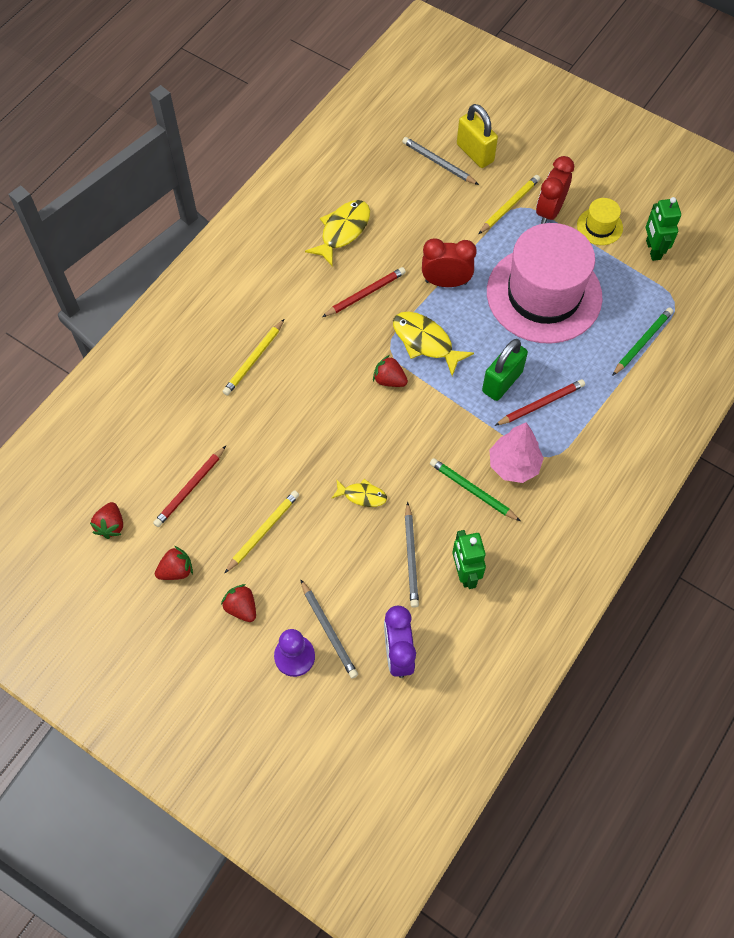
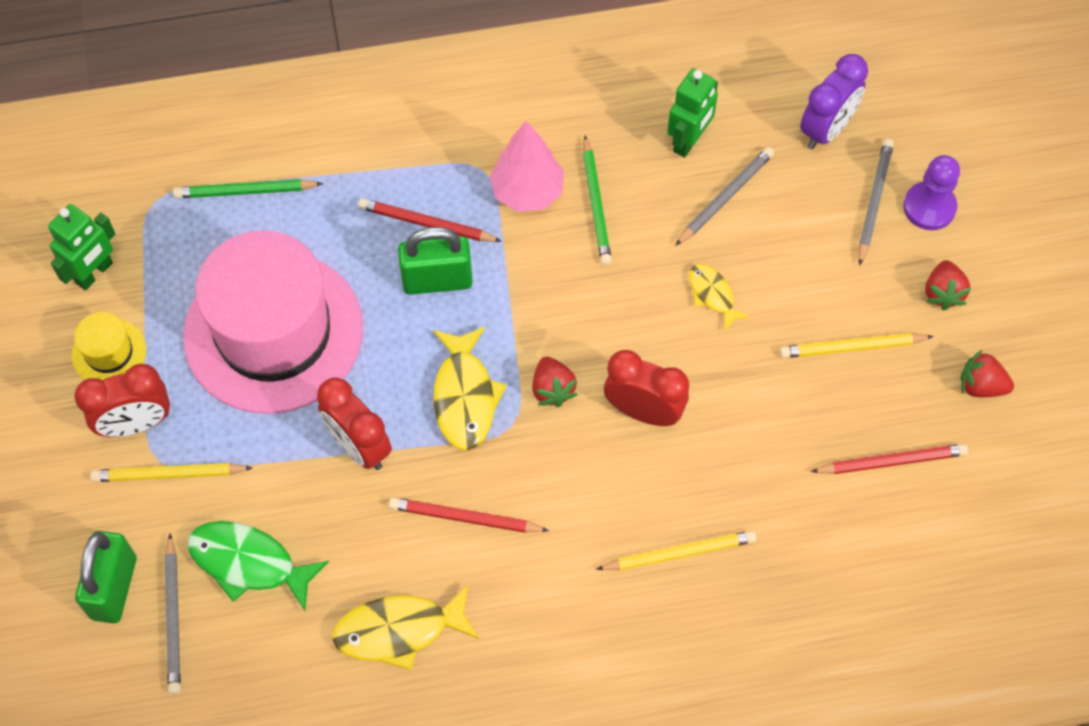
camera: 135 degrees left, 0 degrees up
(111, 525) = (1016, 496): red strawberry -> none
(335, 407) = (643, 411): none -> red clock
(434, 203) = (249, 563): none -> green fish
(475, 153) = (114, 588): yellow padlock -> green padlock

